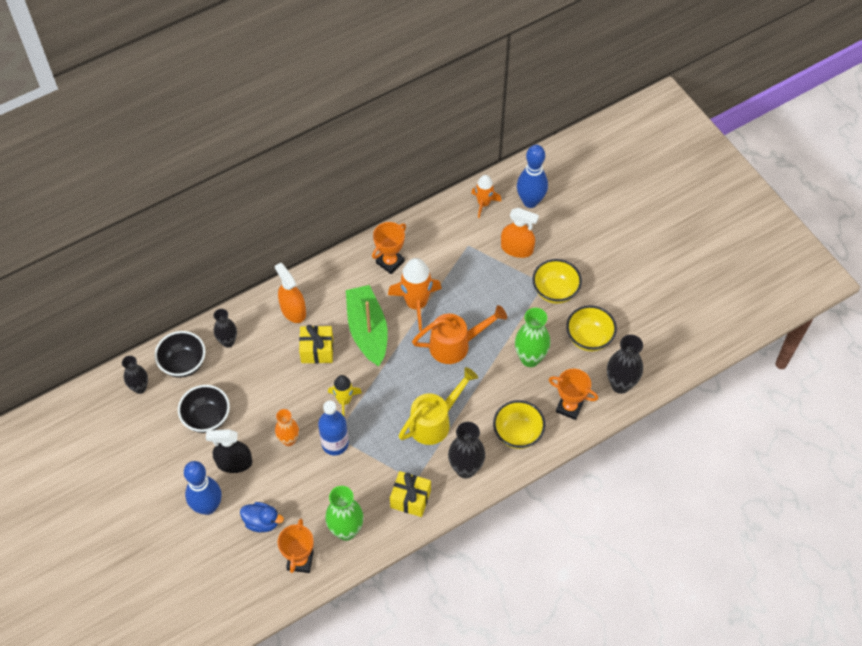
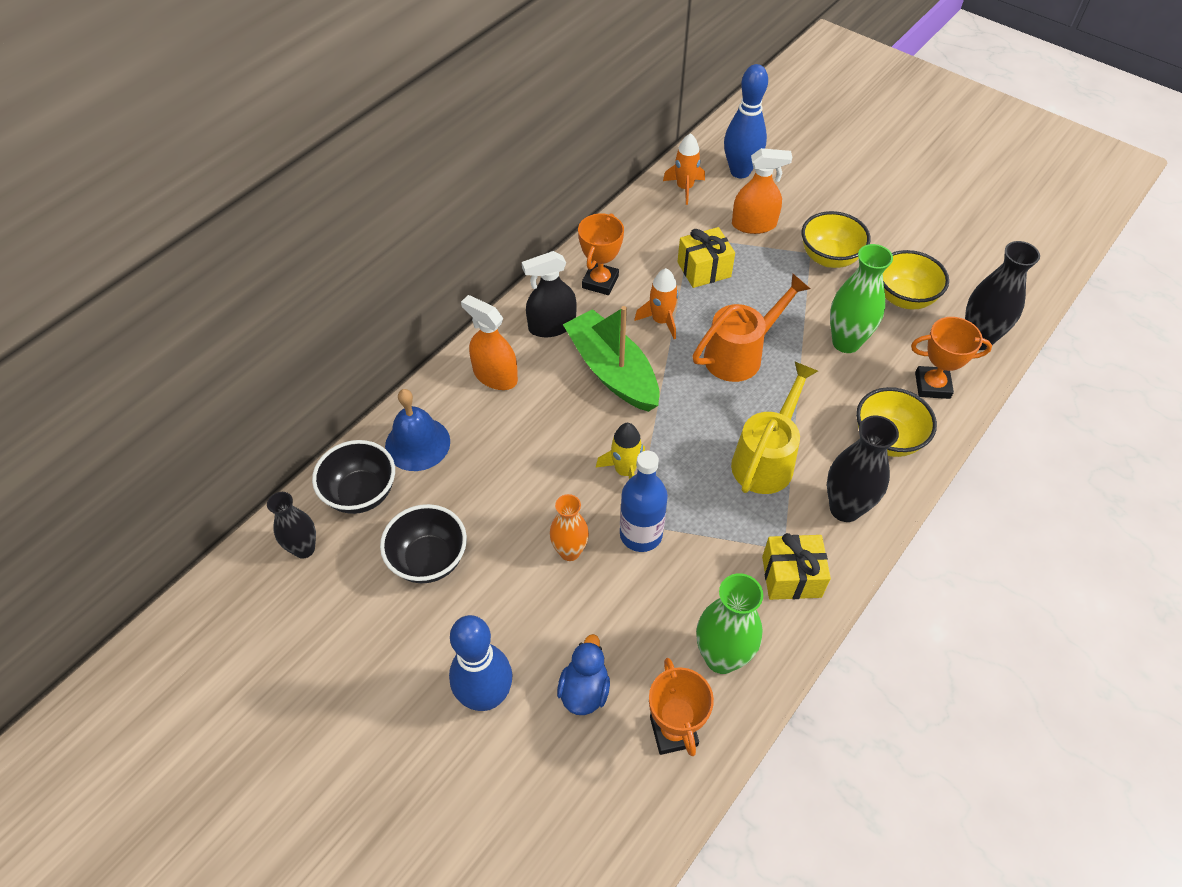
camera: 20 degrees left, 5 degrees down
(228, 342) = (417, 443): black vase -> blue bell
(234, 463) = (500, 613): black spray bottle -> black spray bottle (552, 325)
(262, 522) = (584, 690): blue duck -> blue duck turned 75 degrees counterclockwise
(317, 350) = (553, 417): yellow gift -> yellow gift (704, 269)
(416, 304) = (661, 321): orange rocket -> orange rocket, size x0.61

